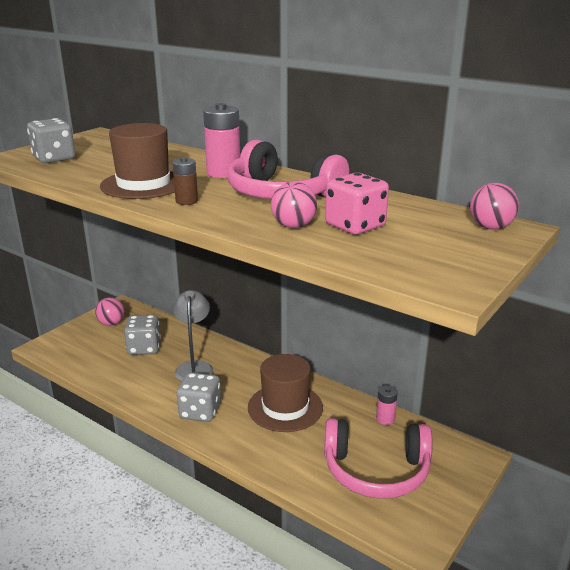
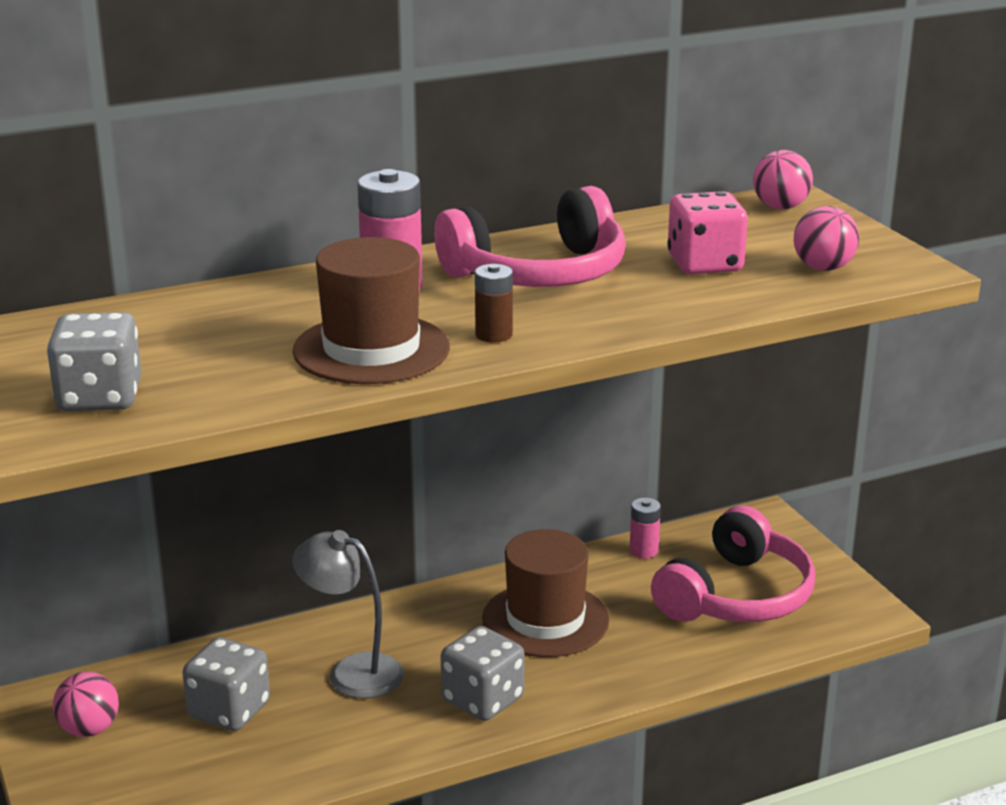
camera: 60 degrees left, 0 degrees up
(293, 226) = (669, 294): pink ball -> pink ball (823, 268)

